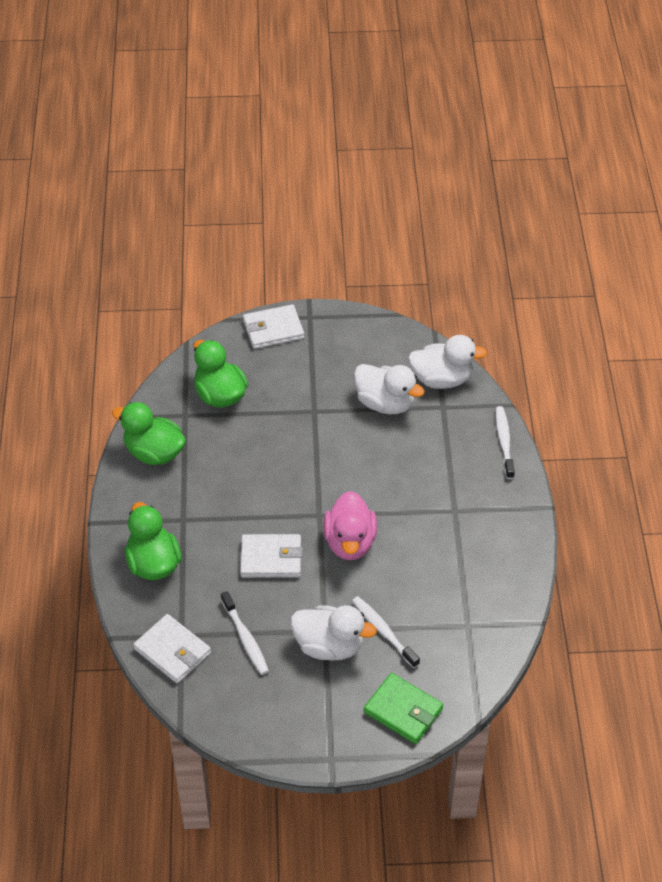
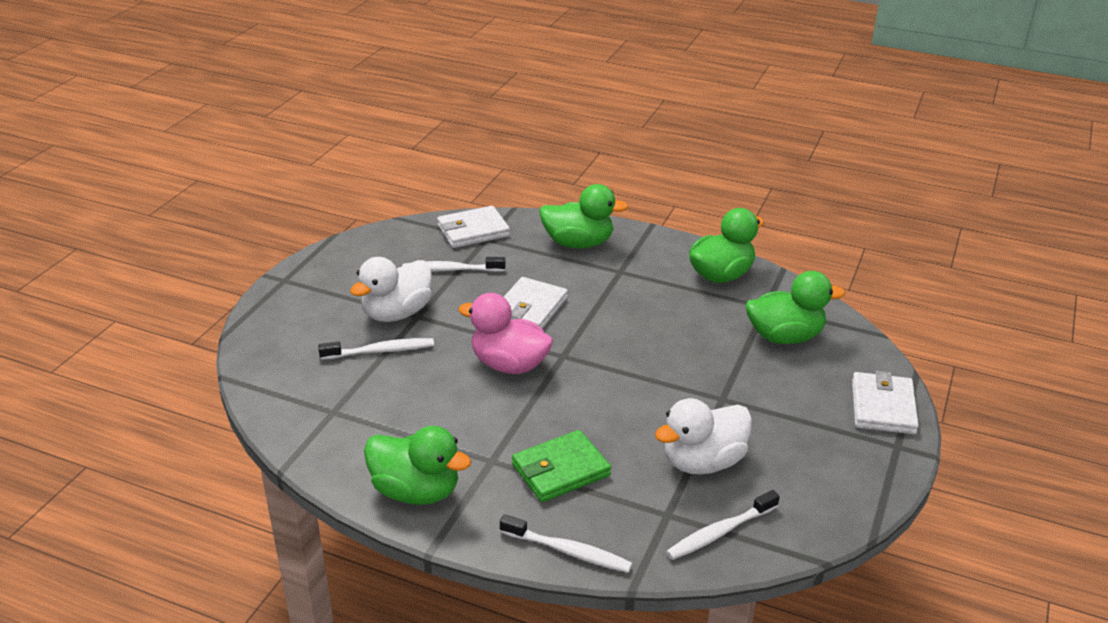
camera: 115 degrees right, 15 degrees down
(403, 711) = (283, 334): green wallet -> green wallet (560, 470)
(442, 379) = (719, 532): white duck -> white toothbrush
(508, 537) = (416, 491): none -> green duck

